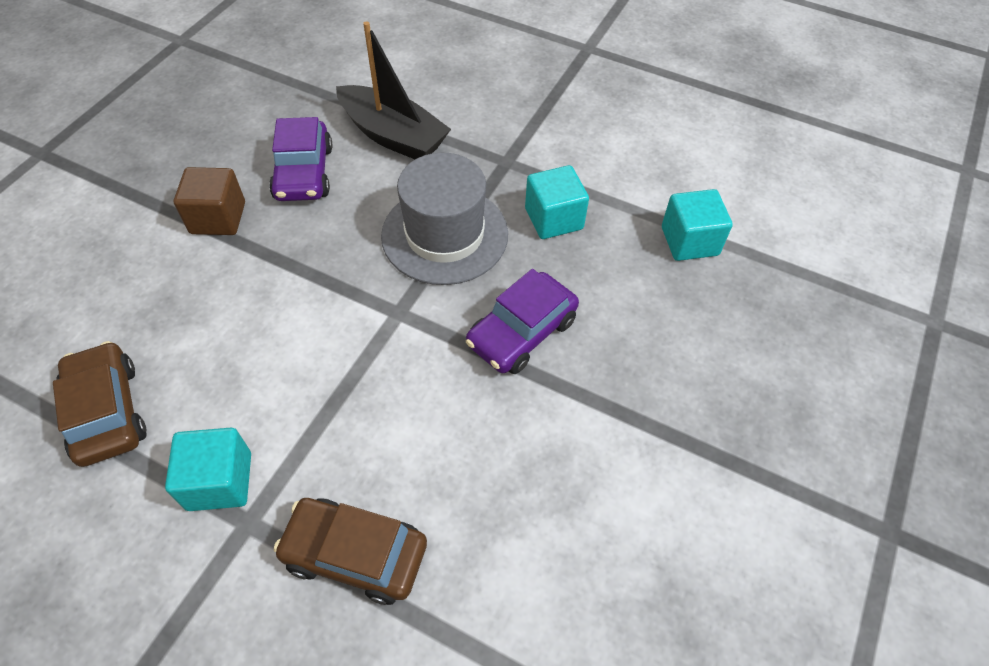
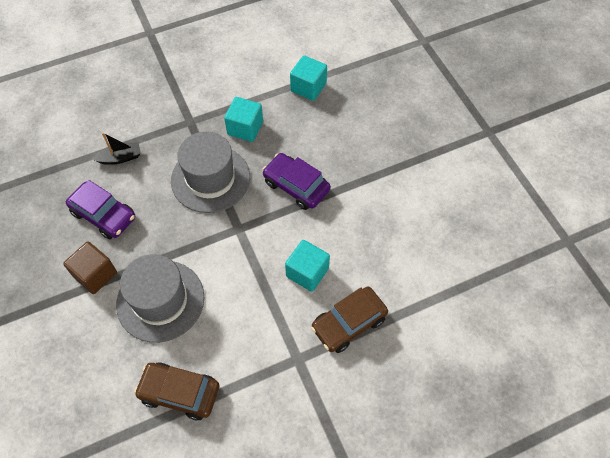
camera: 50 degrees left, 5 degrees up
(219, 481) = (266, 360): turquoise cube -> turquoise cube (307, 272)
(228, 302) = (160, 300): none -> grey hat
(393, 136) = (120, 158): black boat -> black boat, size x0.54
(522, 332) = (296, 186): purple car -> purple car turned 135 degrees clockwise

